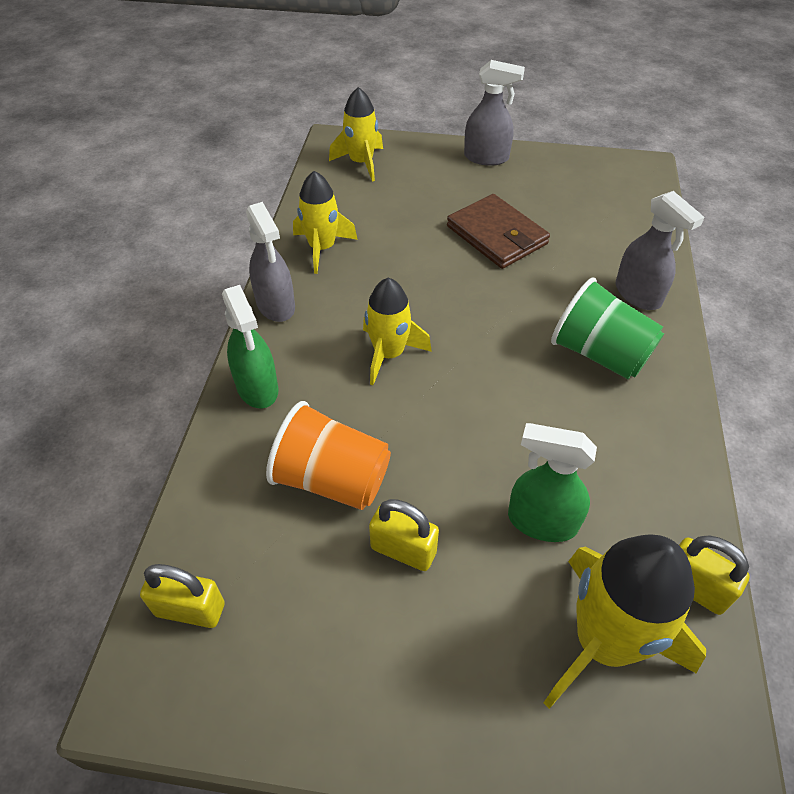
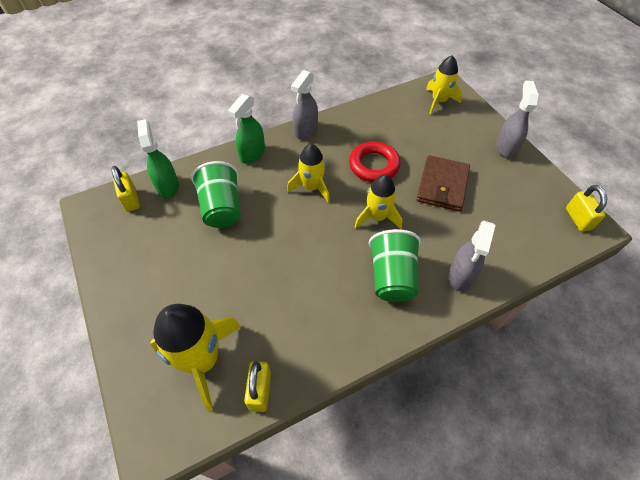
camera: 55 degrees right, 5 degrees up
(322, 248) = (359, 124): yellow rocket -> yellow rocket (377, 217)
(332, 479) = (222, 208): orange cup -> green cup
(403, 550) = (202, 254): yellow padlock -> yellow padlock (578, 219)
(408, 274) = (374, 165): none -> red ring
(486, 158) = (506, 147): grey spray bottle -> grey spray bottle turned 150 degrees counterclockwise
(541, 521) = (255, 301): green spray bottle -> green spray bottle (168, 186)

